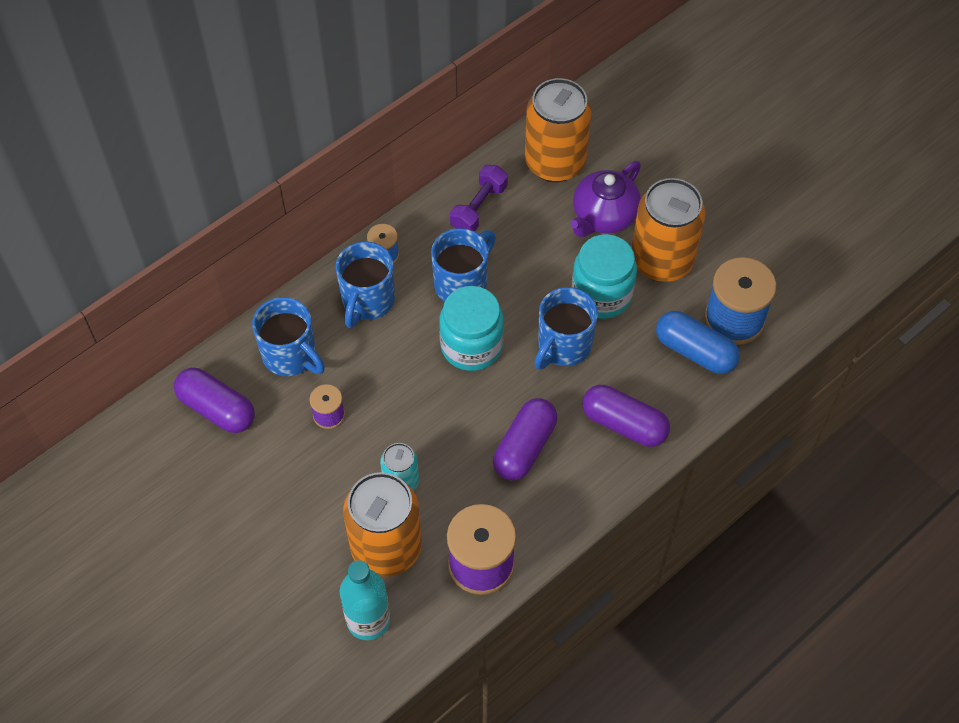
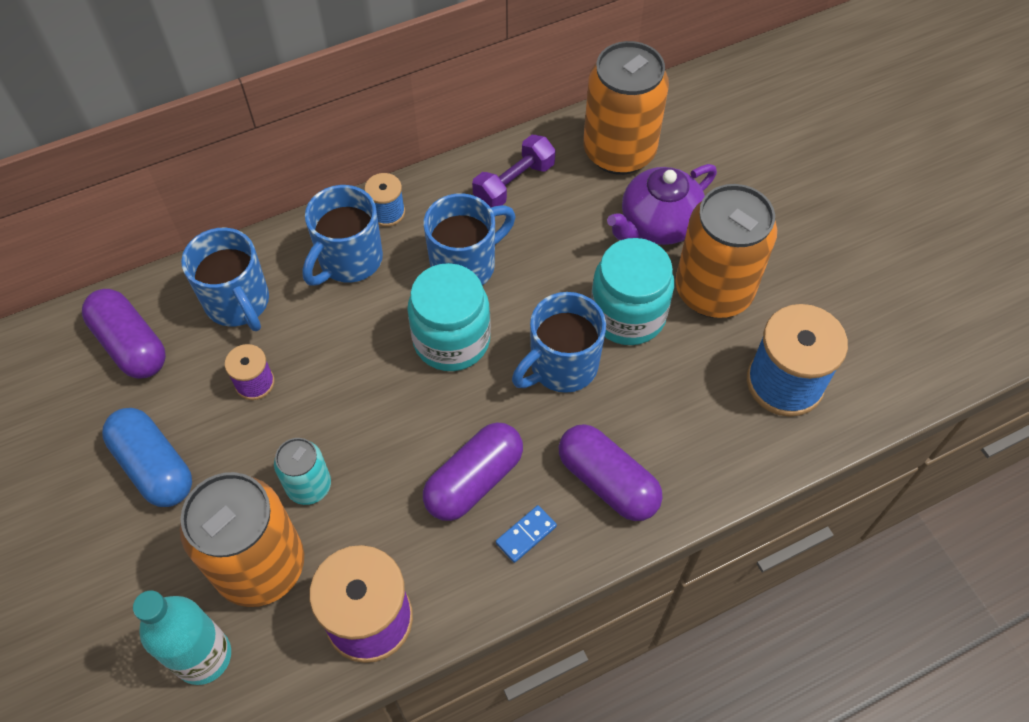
camera: 15 degrees right, 0 degrees up
(576, 476) = (526, 534): none -> blue domino
(695, 351) = (724, 411): blue capsule -> blue capsule (154, 466)

